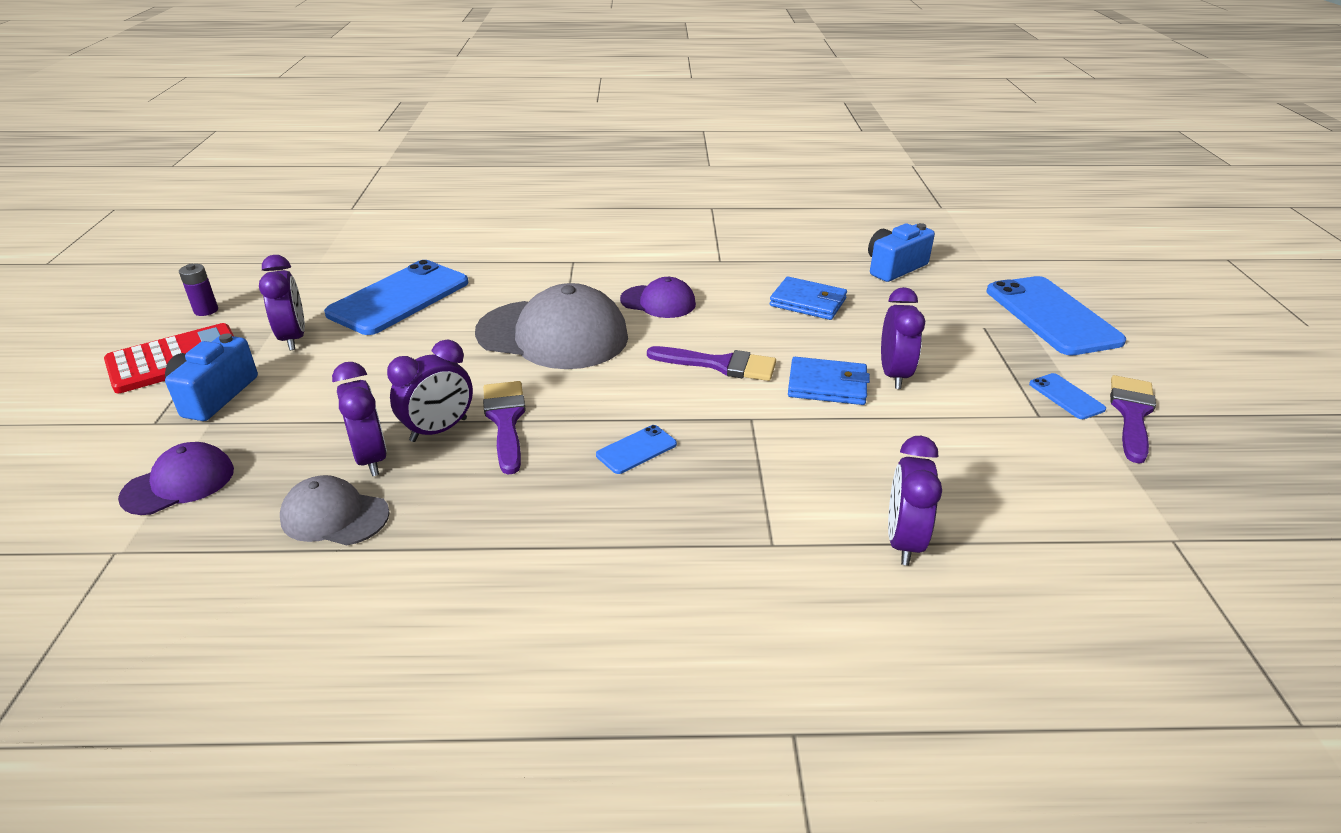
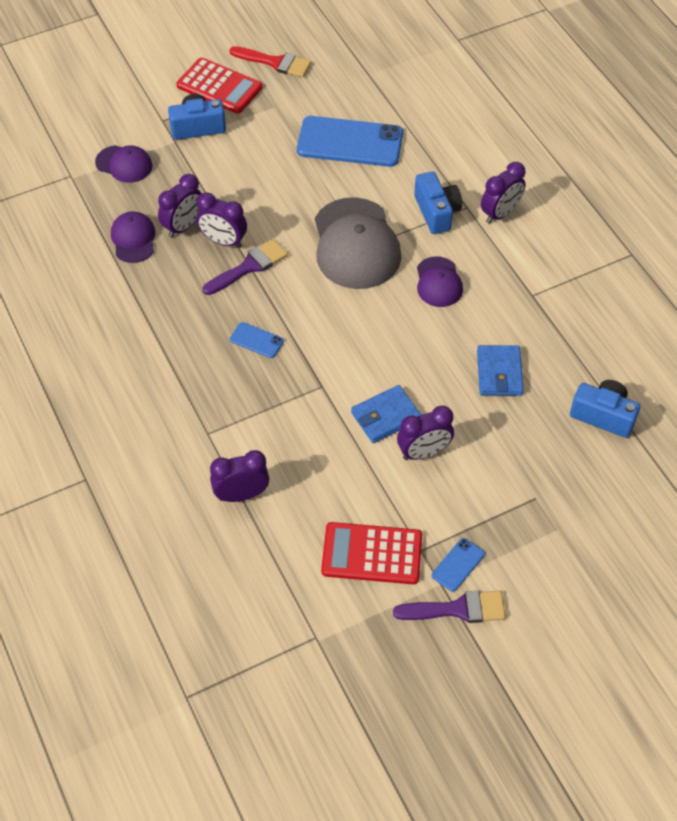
camera: 65 degrees right, 20 degrees up
(206, 310) = (275, 63): purple battery -> red brush
(293, 338) = (272, 122): purple clock -> purple clock (500, 213)
(334, 516) = (133, 239): grey cap -> purple cap
(561, 278) = (436, 212): none -> blue camera
(720, 365) = (375, 348): purple brush -> none
(827, 385) = (385, 416): blue wallet -> blue wallet turned 75 degrees clockwise
(1038, 453) = (372, 554): none -> red calculator
(1052, 316) = (587, 543): blue phone -> none

